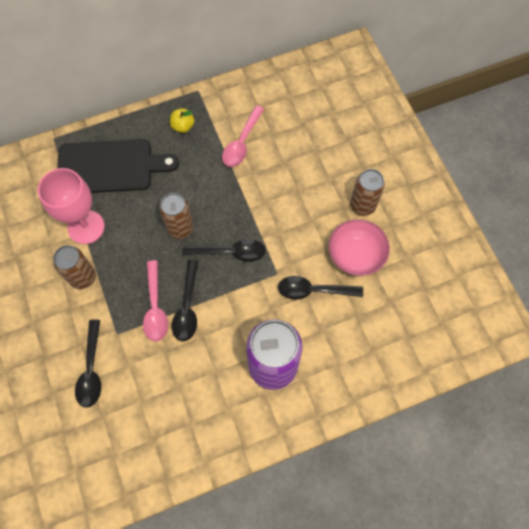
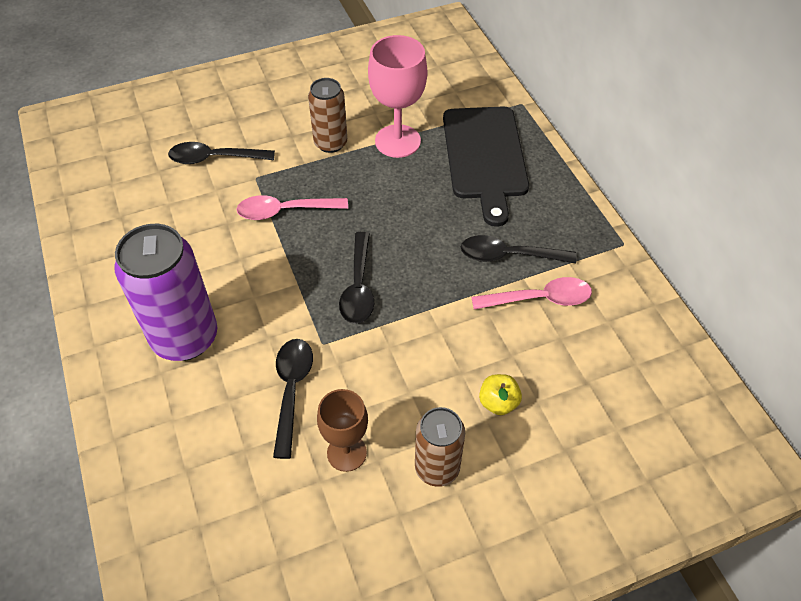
camera: 90 degrees right, 15 degrees down
(180, 228) = (396, 231): brown can -> none
(183, 126) = (558, 228): yellow apple -> yellow apple (498, 402)
(187, 307) = (282, 243): black spoon -> black spoon (509, 255)
(242, 143) = (539, 299): pink spoon -> pink spoon turned 150 degrees clockwise
(355, 255) = (346, 453): pink bowl -> brown goblet

